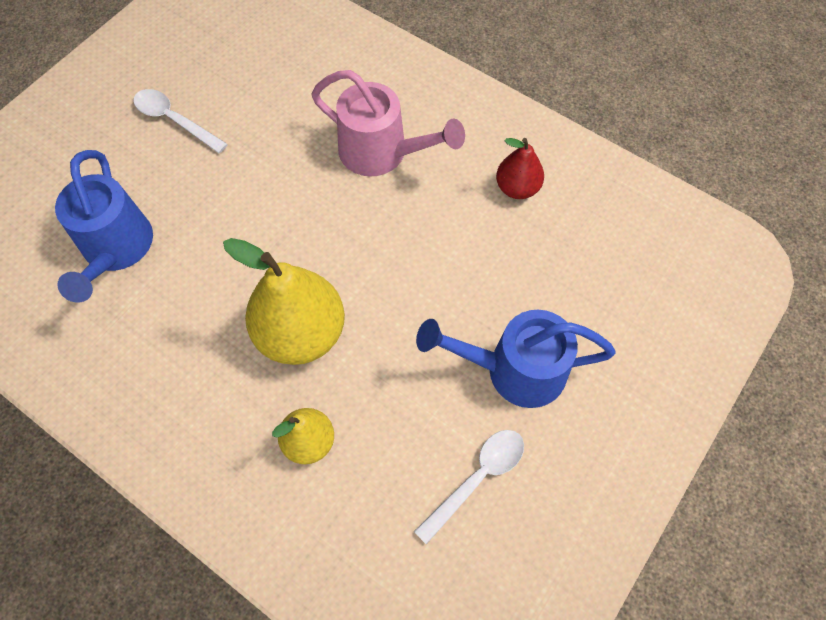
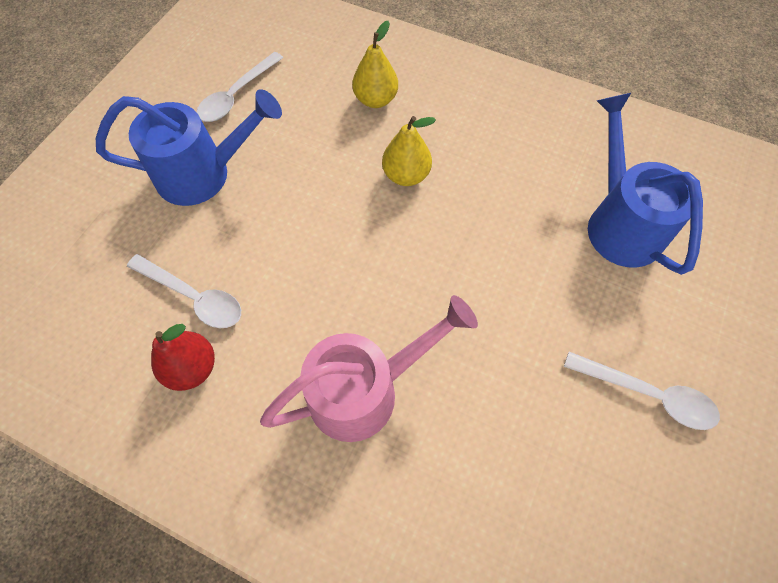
camera: 170 degrees right, 0 degrees up
(301, 333) = (406, 175): yellow pear -> yellow pear, size x0.55
(382, 153) = (366, 390): pink watering can -> pink watering can turned 135 degrees clockwise
(519, 243) = (194, 297): none -> white spoon

